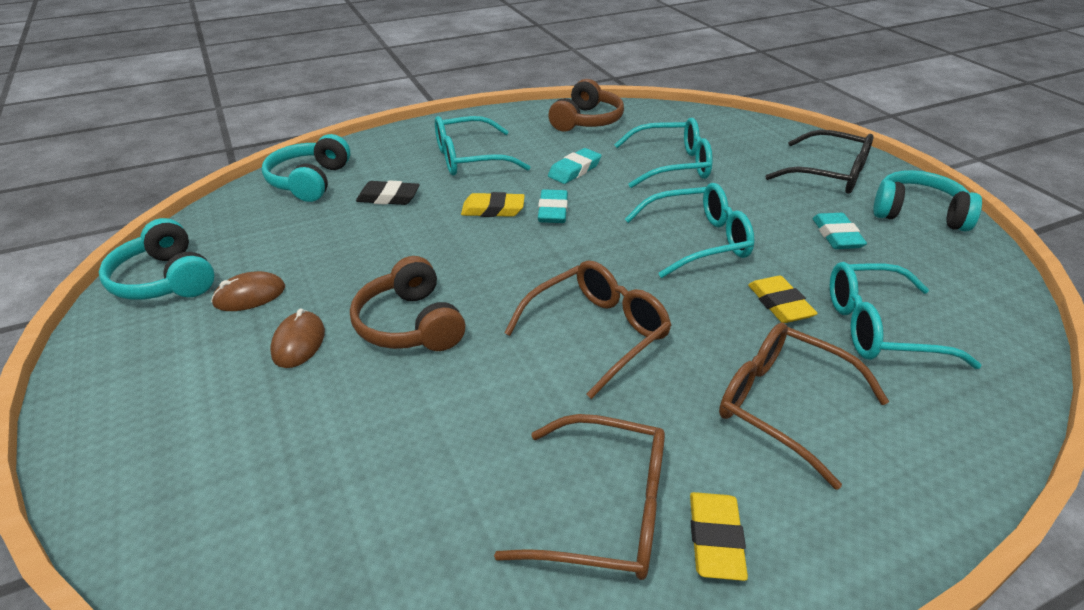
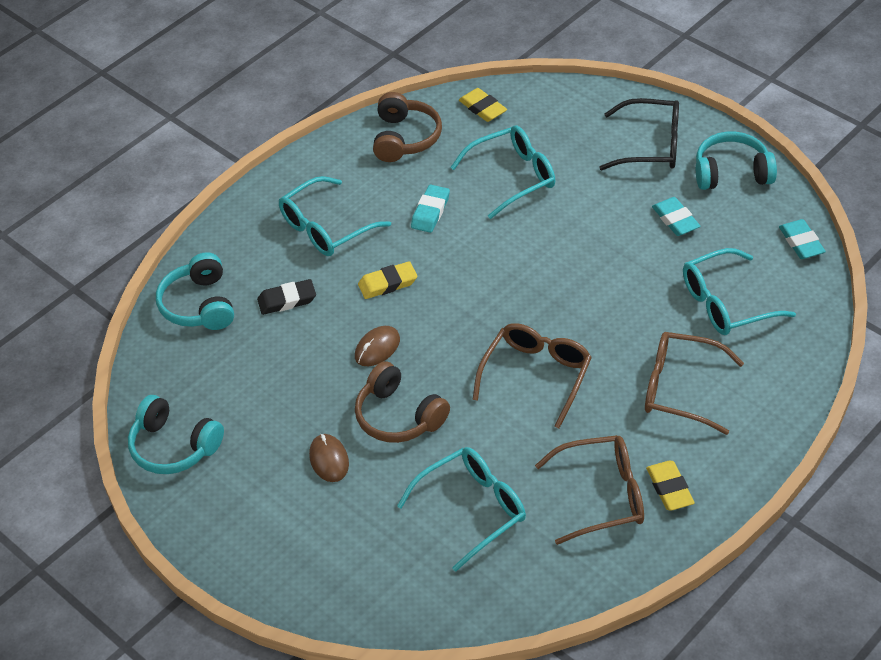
camera: 20 degrees left, 10 degrees up
(249, 295) = (256, 436): brown mouse -> brown mouse (377, 348)
(553, 211) = (439, 268): turquoise eraser -> turquoise eraser (801, 242)
(698, 241) = (571, 262): turquoise glasses -> turquoise glasses (472, 509)
(779, 304) = (653, 305): yellow eraser -> yellow eraser (482, 108)

